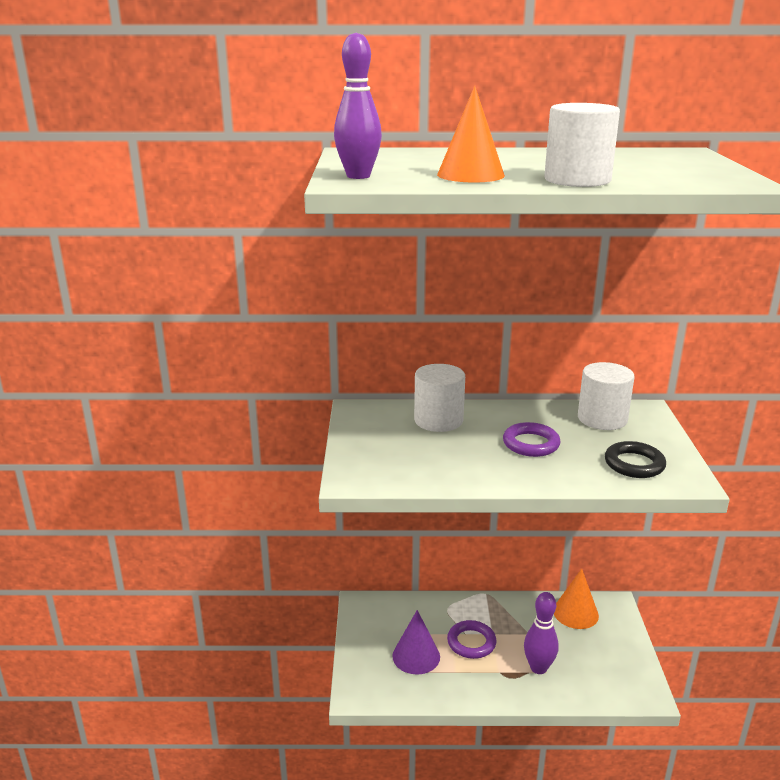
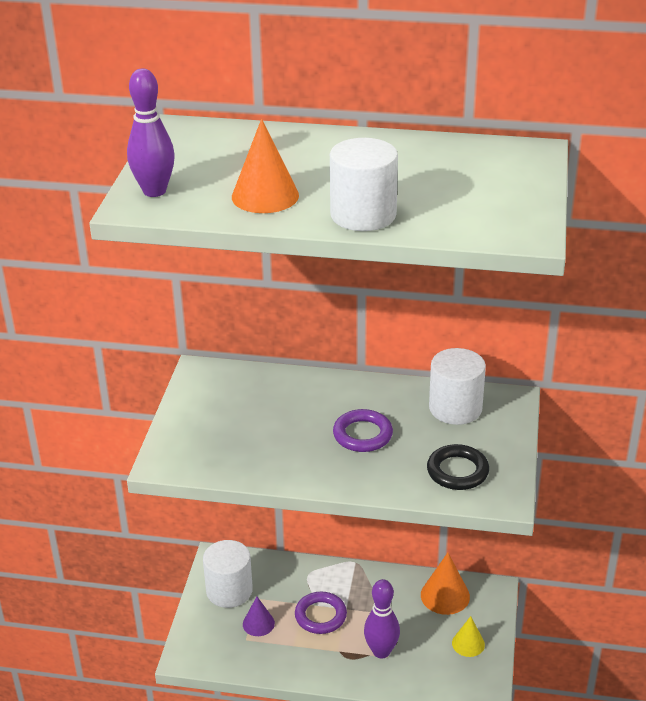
camera: 10 degrees right, 10 degrees up
(416, 656) = (258, 623): purple cone -> purple cone, size x0.64
(438, 420) = (279, 394): white cylinder -> white cylinder (229, 590)
(613, 652) = (468, 643): none -> yellow cone

